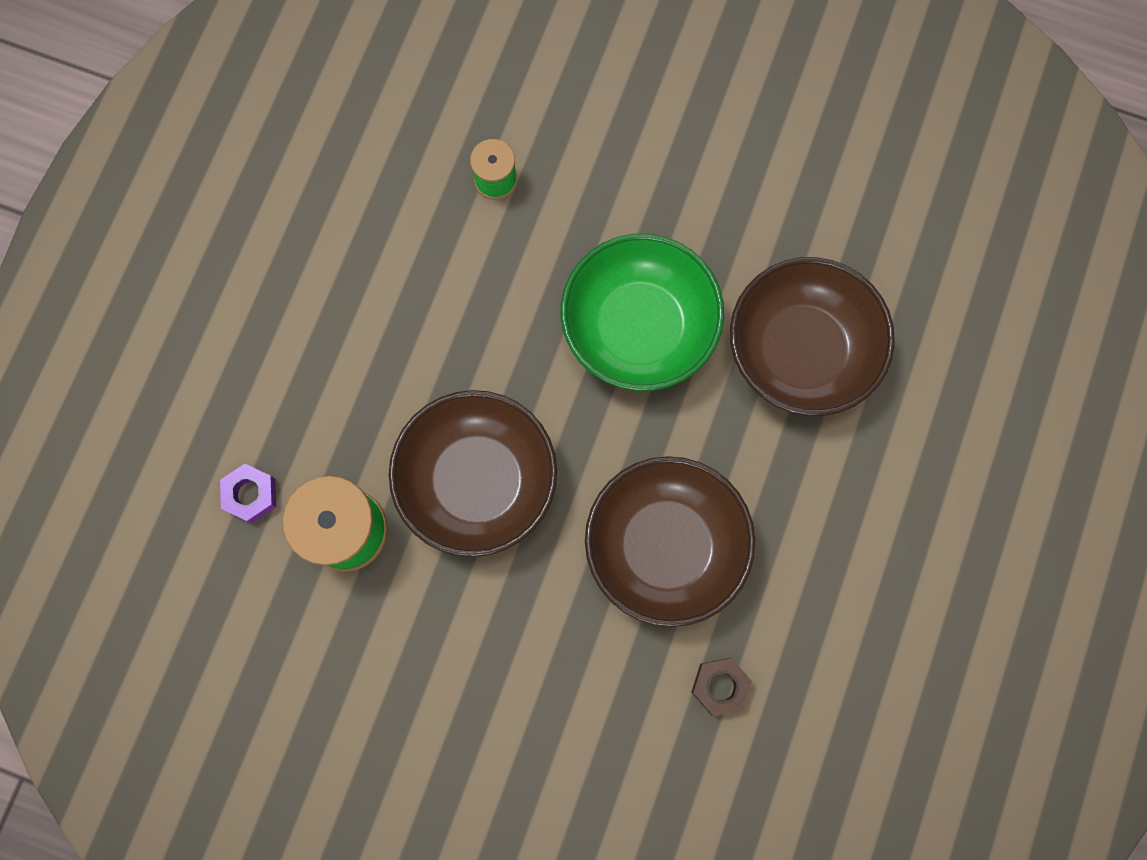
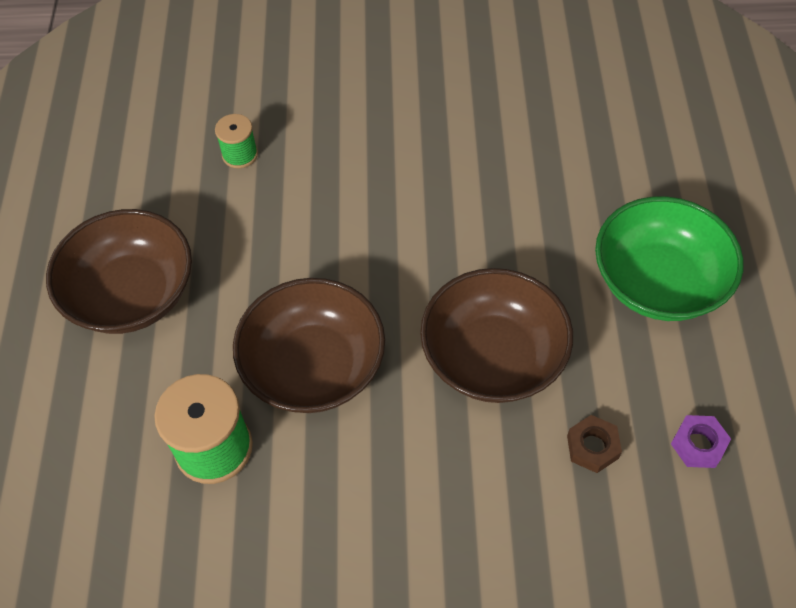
camera: 20 degrees left, 20 degrees down
(251, 494) = (115, 451): purple nut -> purple nut (698, 445)
(639, 327) = (397, 212): green bowl -> green bowl (658, 282)
(800, 350) = (529, 185): brown bowl -> brown bowl (132, 294)

